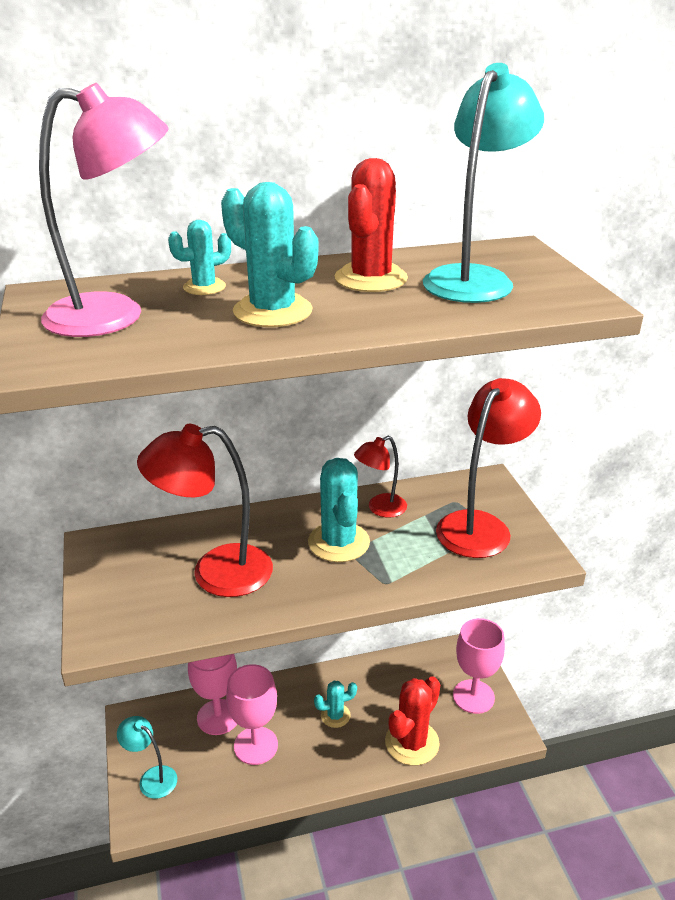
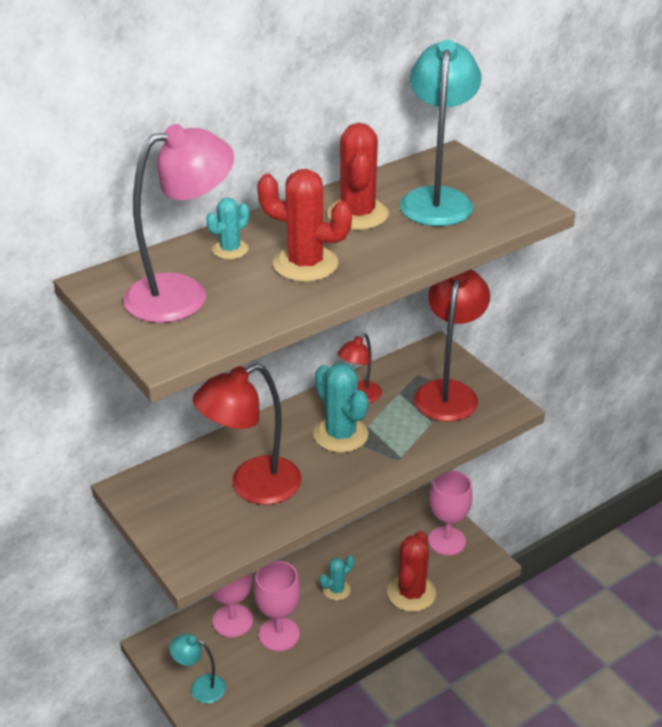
camera: 20 degrees left, 5 degrees up
(272, 311) = (305, 264): turquoise cactus -> red cactus

